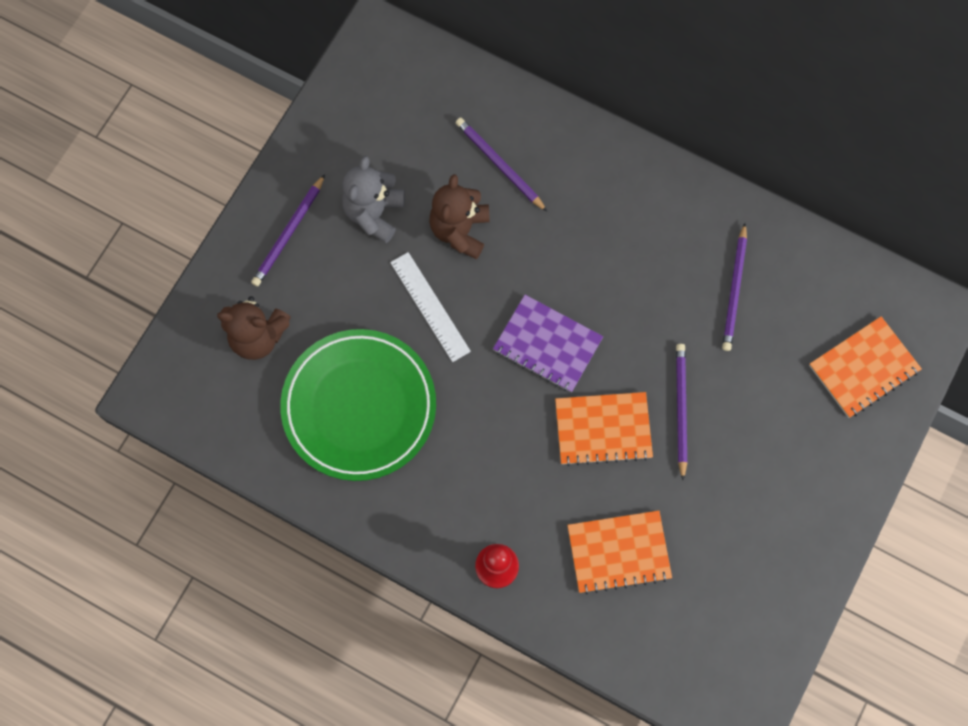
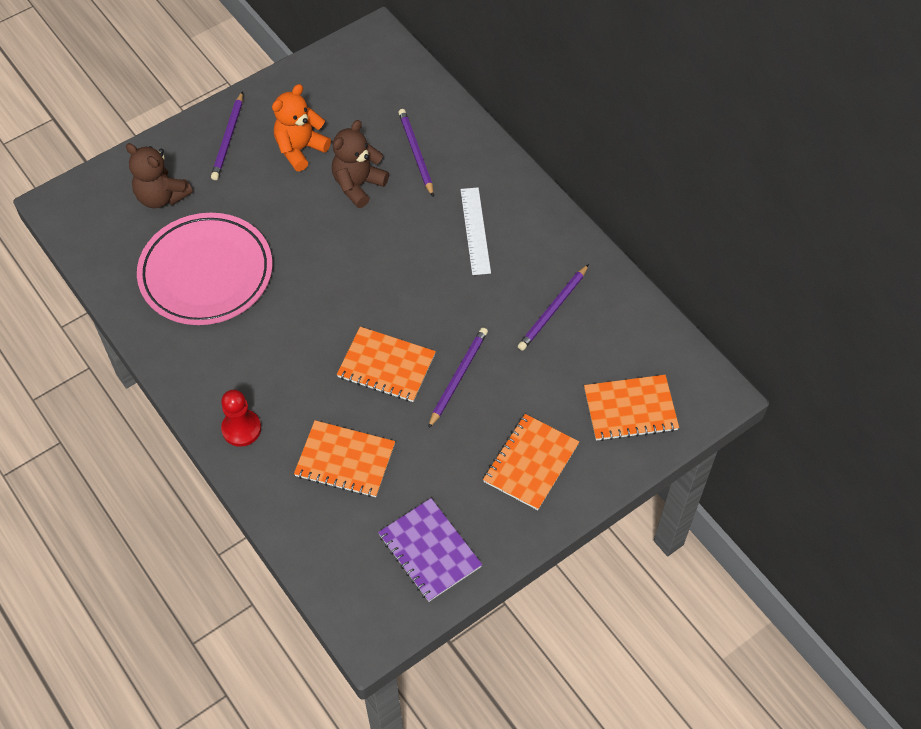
camera: 25 degrees right, 15 degrees down
(289, 233) = (228, 138): purple pencil -> purple pencil turned 45 degrees counterclockwise
(359, 406) = (206, 273): green plate -> pink plate
(374, 213) = (300, 149): grey teddy bear -> orange teddy bear
(430, 306) = (303, 227): white ruler -> white ruler (475, 230)
(547, 344) = (378, 289): purple notebook -> purple notebook (429, 551)
(799, 471) = (531, 463): none -> orange notebook

